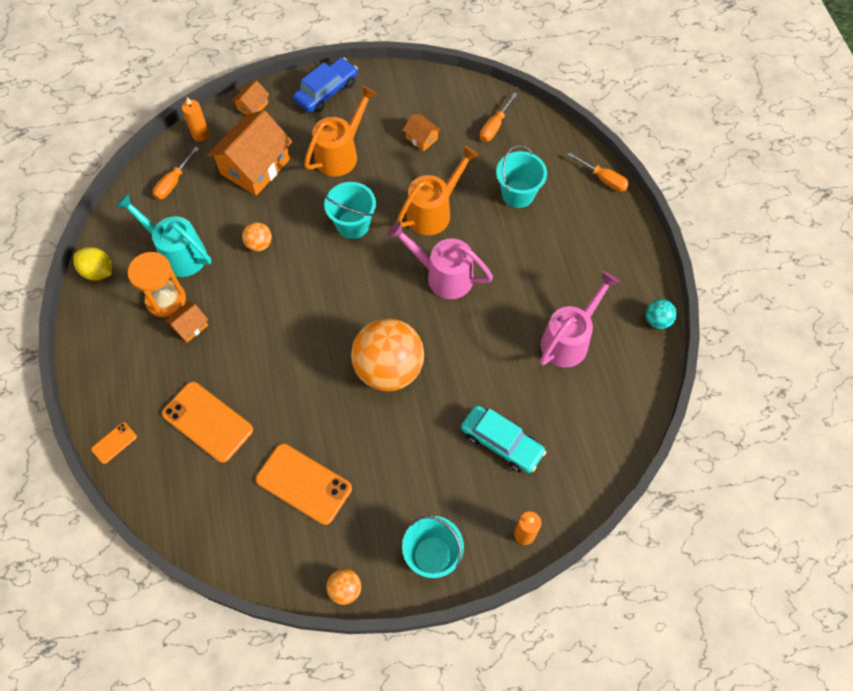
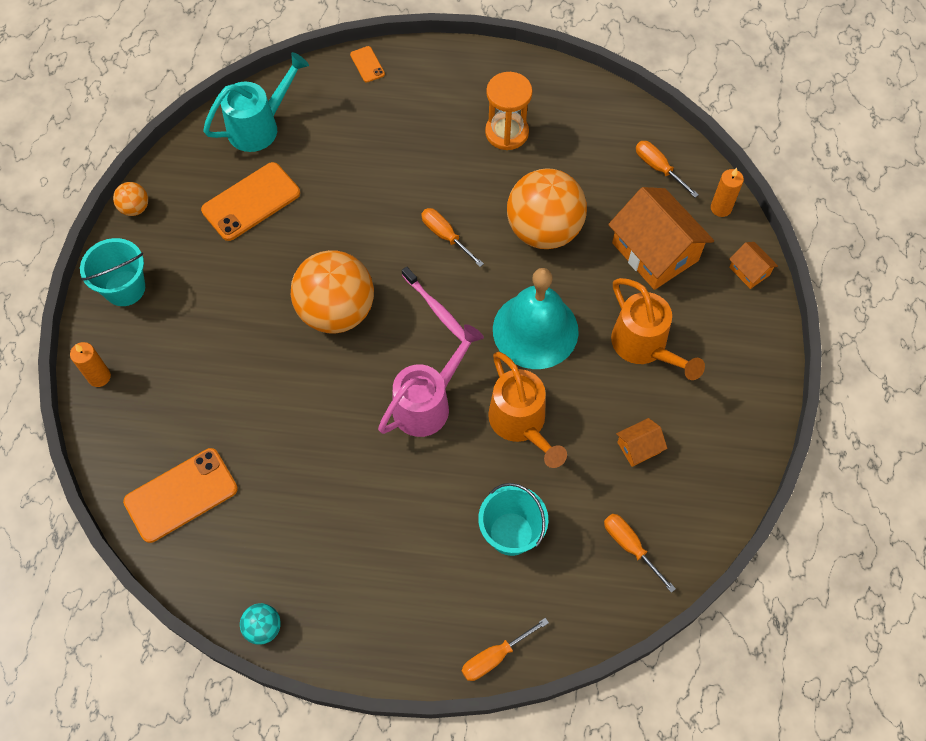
camera: 110 degrees right, 0 degrees up
(98, 272) = (564, 82): yellow lemon -> none
(177, 253) = (561, 154): turquoise watering can -> turquoise watering can (260, 126)
(190, 326) = (466, 147): orange house -> none
(207, 422) = (353, 139): orange phone -> orange phone (181, 495)
(259, 244) = (544, 230): orange ball -> orange ball, size x2.30
(288, 312) = (445, 236): none -> orange screwdriver
(326, 91) = (750, 359): blue car -> none
(353, 224) = (535, 330): turquoise bucket -> turquoise bell
(359, 296) = (437, 309): none -> pink toothbrush
(501, 443) = (202, 391): turquoise car -> none
(569, 339) = (286, 511): pink watering can -> none

